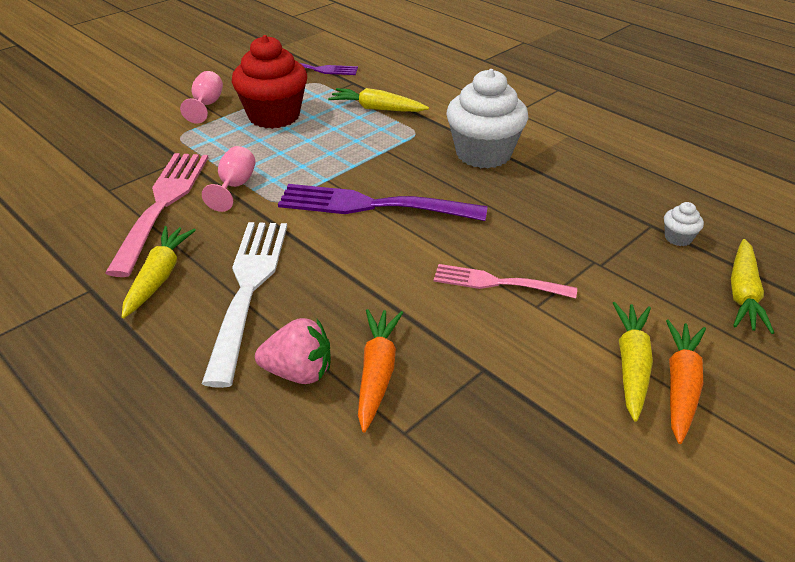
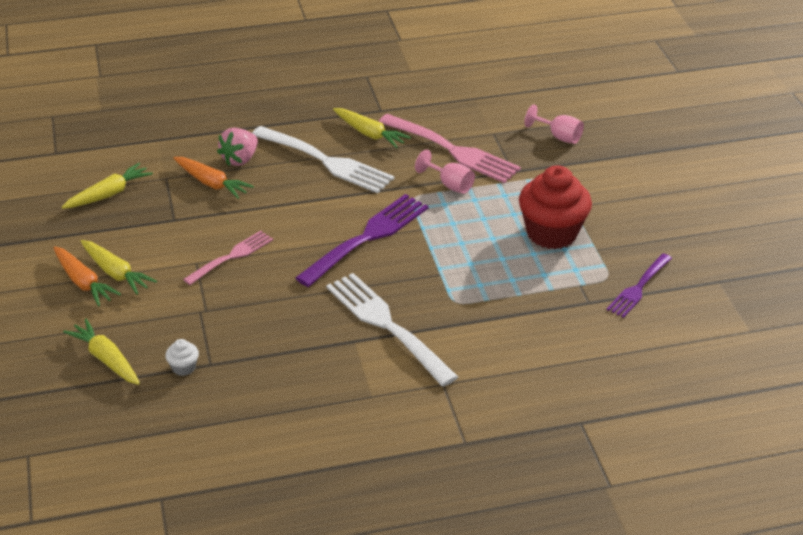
camera: 120 degrees right, 0 degrees up
(206, 105) = (601, 203): pink goblet -> pink goblet (559, 136)
(377, 109) = (520, 296): yellow carrot -> yellow carrot (109, 194)
(483, 154) = (387, 325): white cupcake -> white fork

